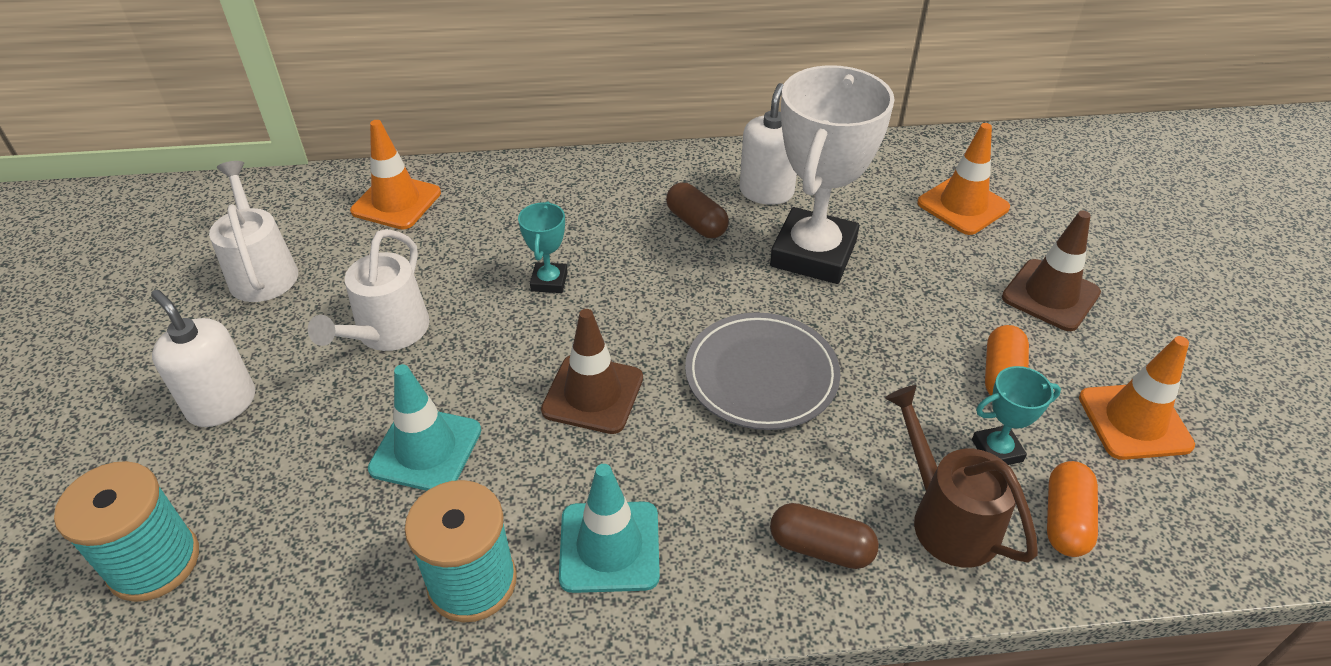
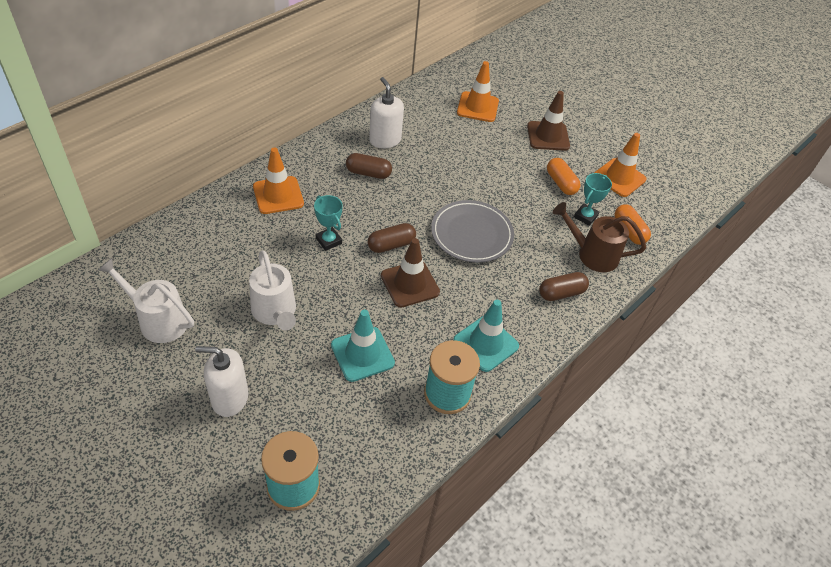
camera: 45 degrees left, 5 degrees up
(396, 202) = (191, 240): orange traffic cone -> orange traffic cone (278, 195)
(625, 328) = (391, 245): none -> brown capsule
(813, 254) = (437, 163): white trophy -> none

